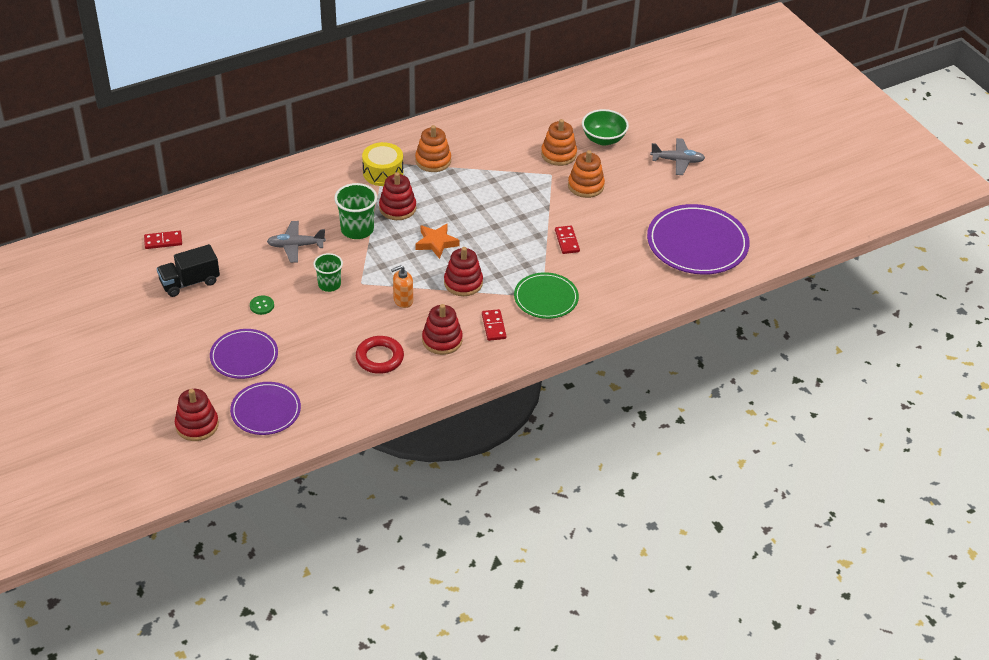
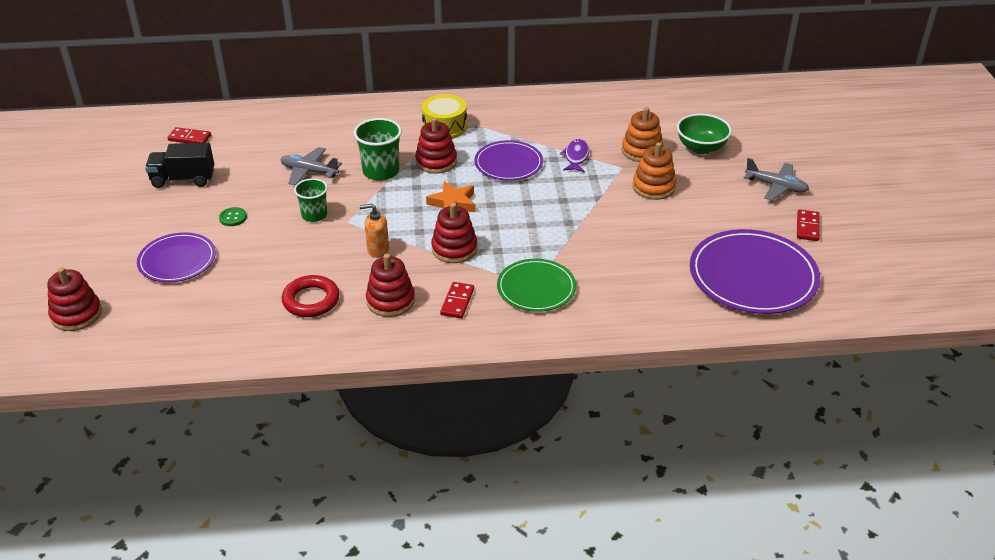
camera: 25 degrees right, 5 degrees down
(266, 411) = (154, 320): purple plate -> purple plate (508, 163)
(433, 161) = (503, 128): orange stacking toy -> none
(509, 173) = (576, 157): none -> purple fish
(567, 241) = (598, 236): red domino -> red domino (807, 227)

